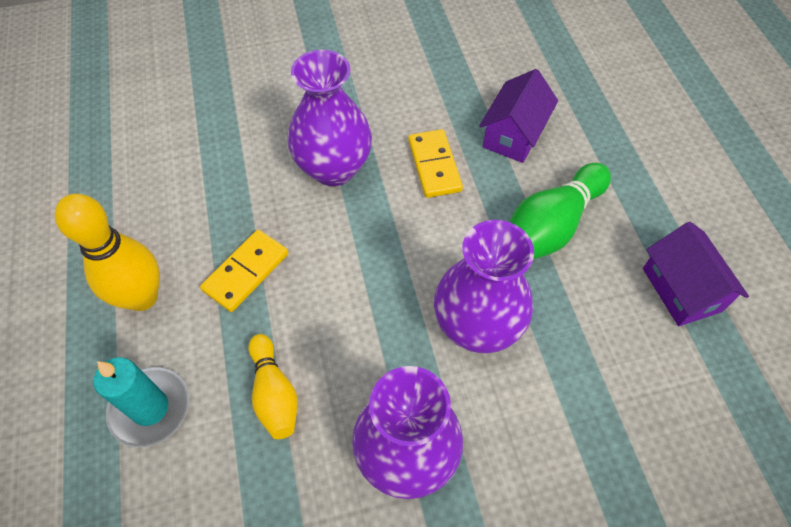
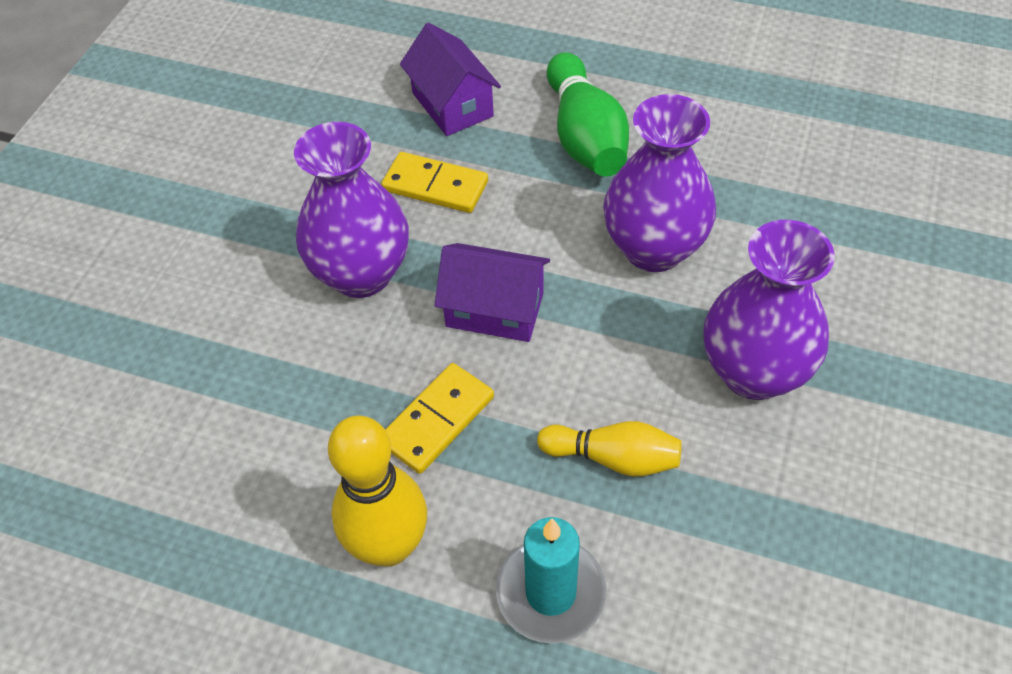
camera: 55 degrees left, 5 degrees down
(246, 272) = (437, 420): yellow domino -> yellow domino turned 60 degrees clockwise
(681, 289) = (719, 86): purple house -> purple house (495, 309)

